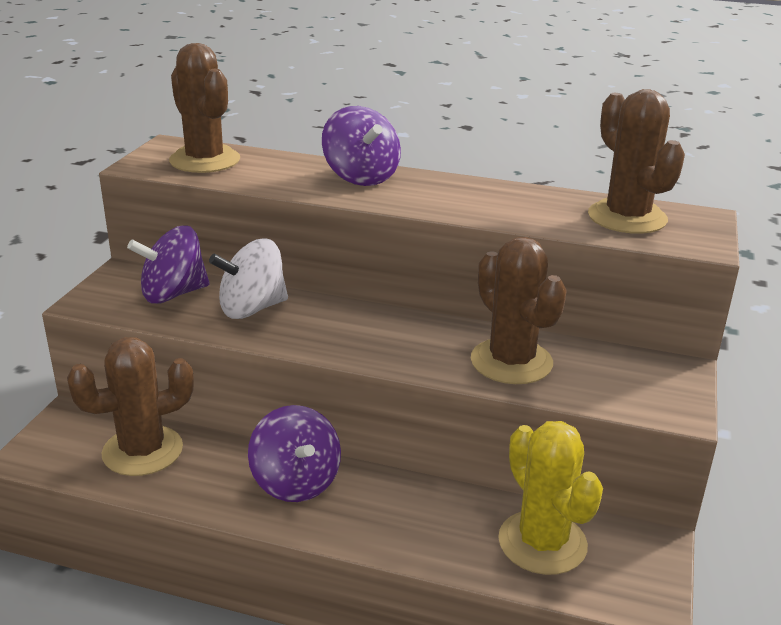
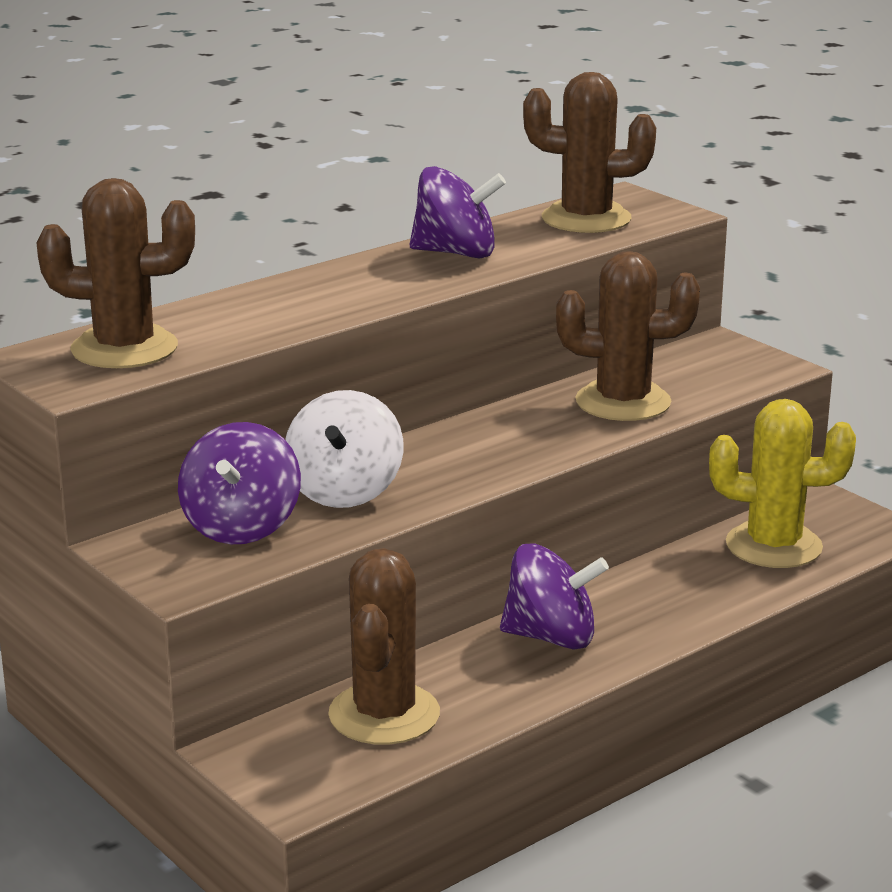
camera: 55 degrees left, 5 degrees down
(361, 177) = (313, 289): purple spinning top -> purple spinning top (456, 253)

